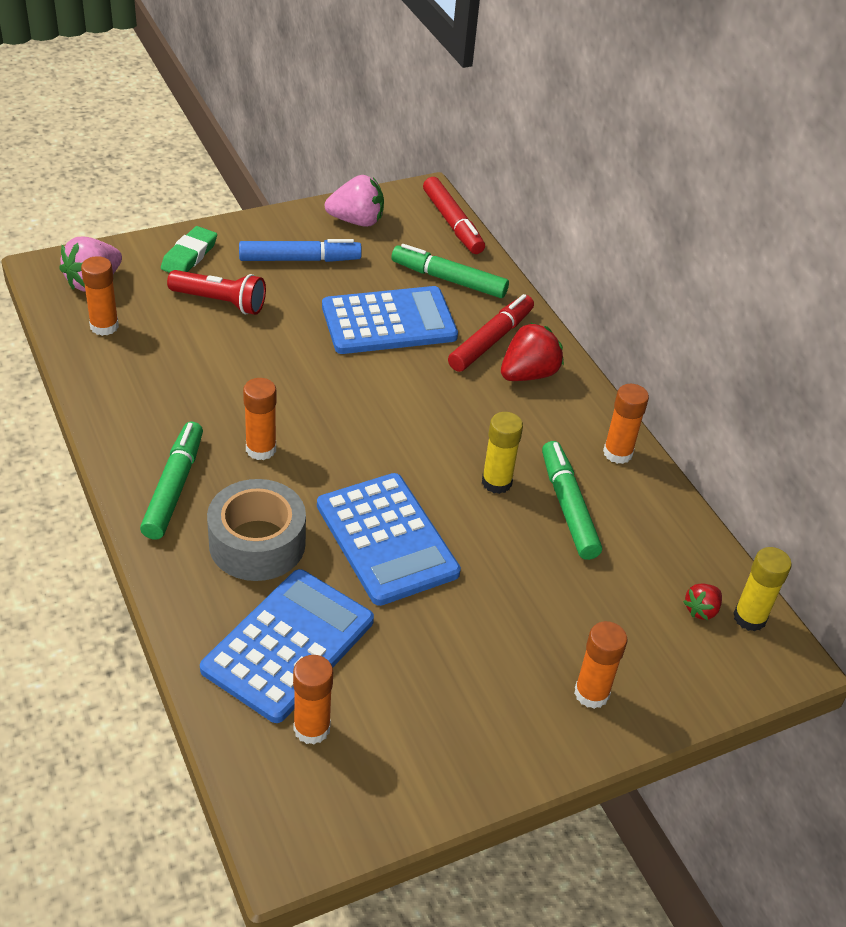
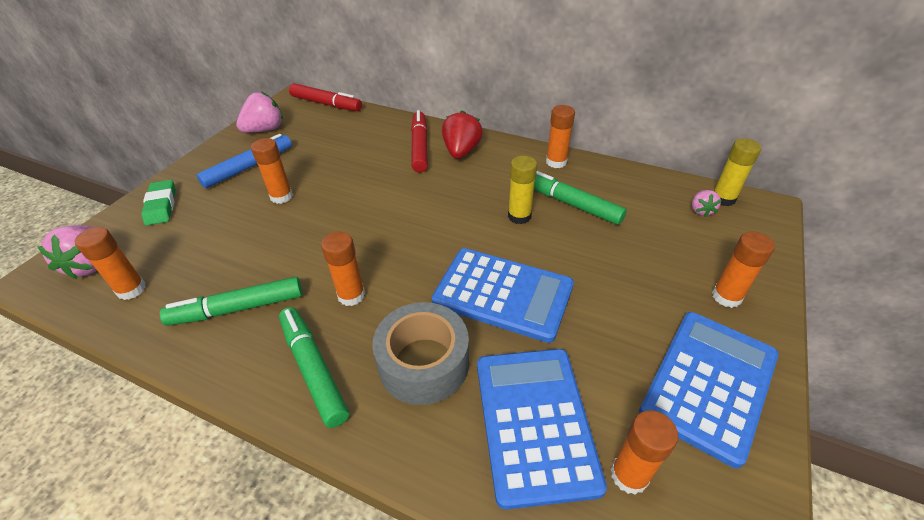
camera: 35 degrees left, 0 degrees up
(220, 302) = (216, 221): red flashlight -> none
(297, 312) = (281, 196): none -> orange glue stick
(389, 322) = (348, 170): blue calculator -> blue calculator (709, 383)
(448, 279) = (358, 130): green marker -> green marker (238, 308)
(701, 610) = (701, 210): red strawberry -> pink strawberry

